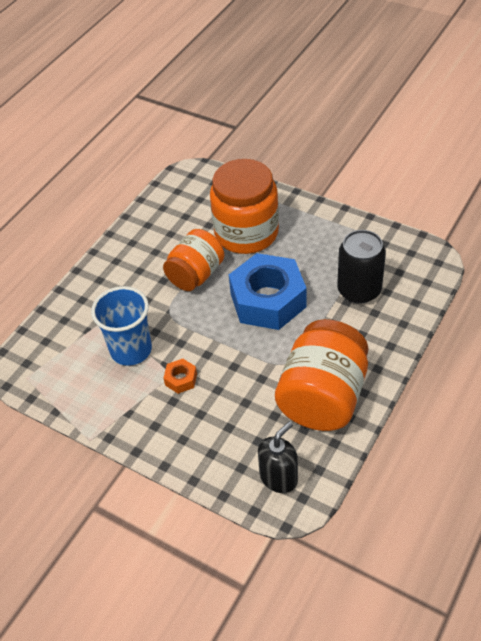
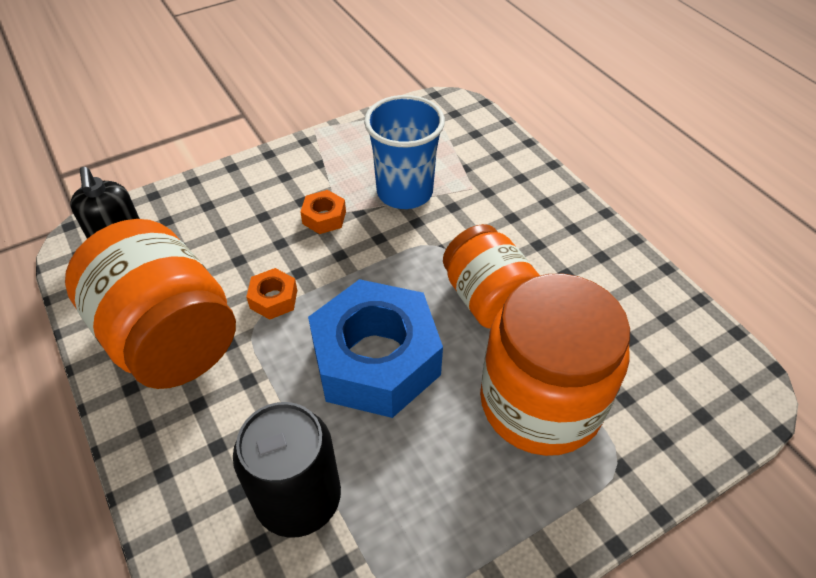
camera: 115 degrees right, 0 degrees up
(262, 365) = (273, 299): none -> orange nut

